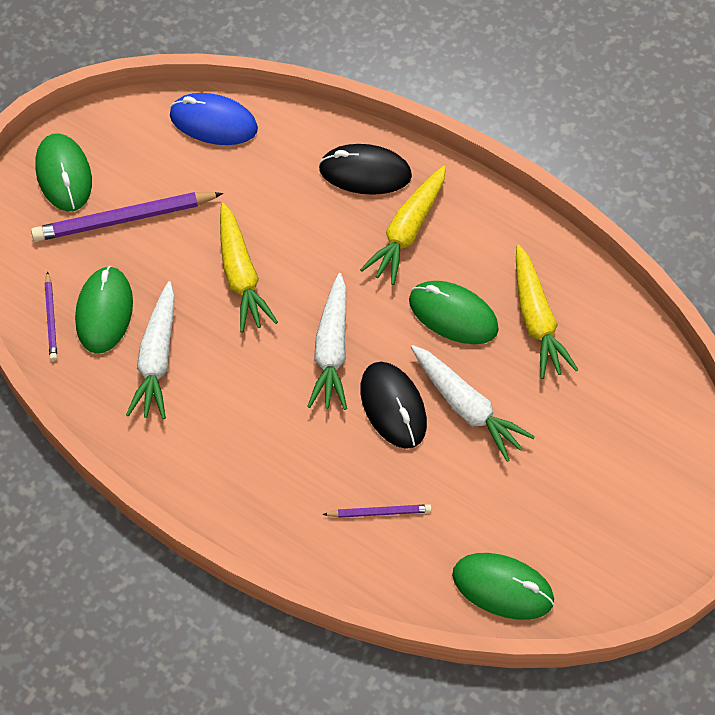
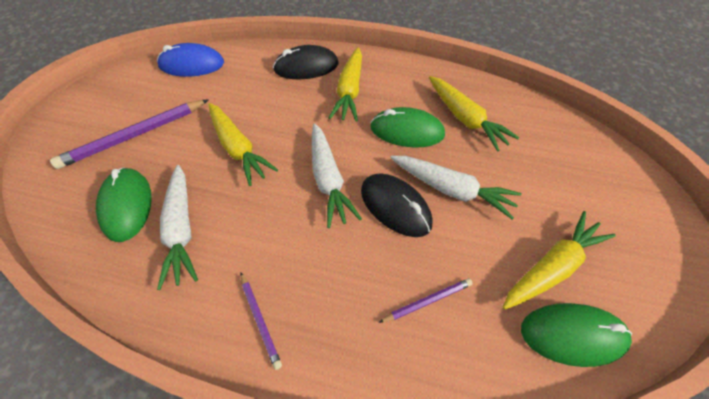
camera: 20 degrees left, 5 degrees down
(51, 319) = (77, 225): purple pencil -> purple pencil (260, 320)
(64, 175) = (81, 120): green mouse -> none
(525, 524) = (552, 267): none -> yellow carrot

